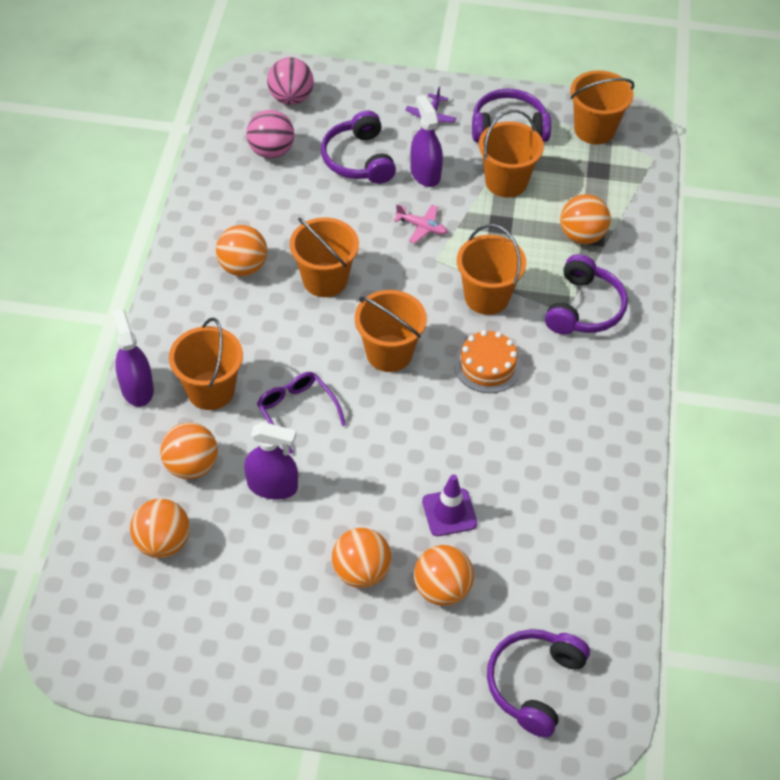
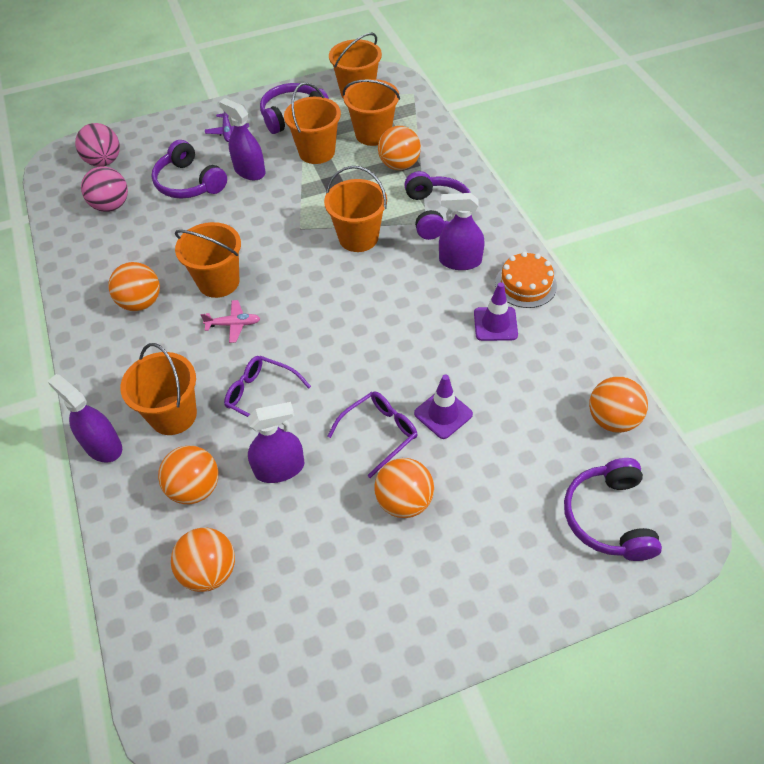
camera: 25 degrees left, 0 degrees up
(379, 500) = (379, 433): none -> purple glasses
(389, 353) = (309, 313): orange bucket -> orange bucket (373, 134)
(422, 227) = (273, 210): pink plane -> pink plane (234, 324)
(442, 589) = (480, 479): orange ball -> orange ball (612, 419)
(487, 365) = (394, 287): orange cake -> orange cake (525, 284)
(560, 452) = (495, 324): none -> purple traffic cone
(571, 370) = (460, 261): none -> purple spray bottle

